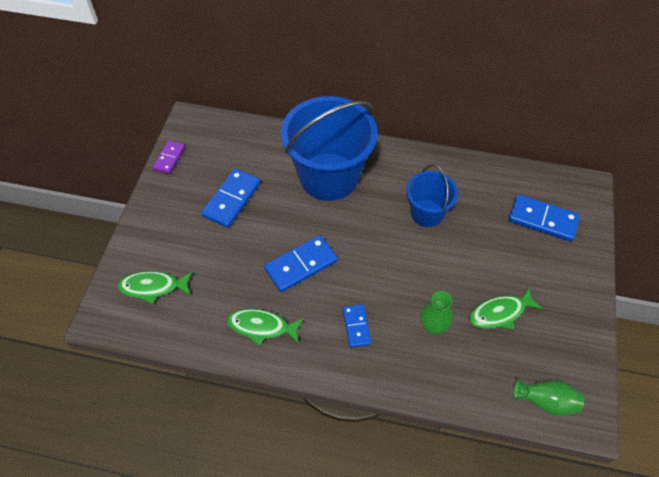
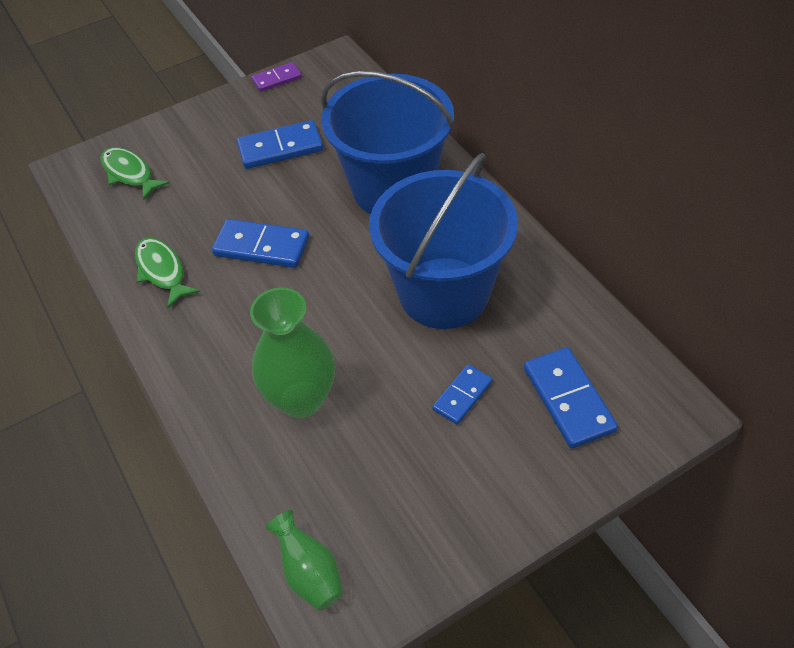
camera: 50 degrees right, 5 degrees down
(356, 326) = (235, 338): blue domino -> blue domino (462, 396)
(427, 213) = (444, 293): blue bucket -> blue bucket, size x1.87
(433, 326) = (301, 399): green vase -> green vase, size x1.75
(500, 313) = (385, 447): green fish -> none

